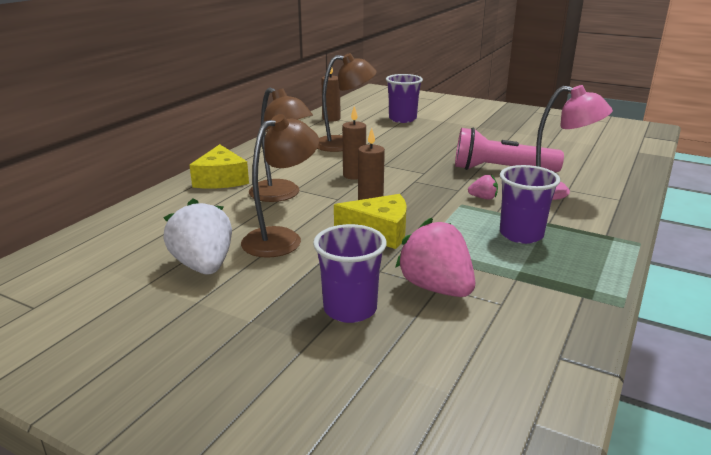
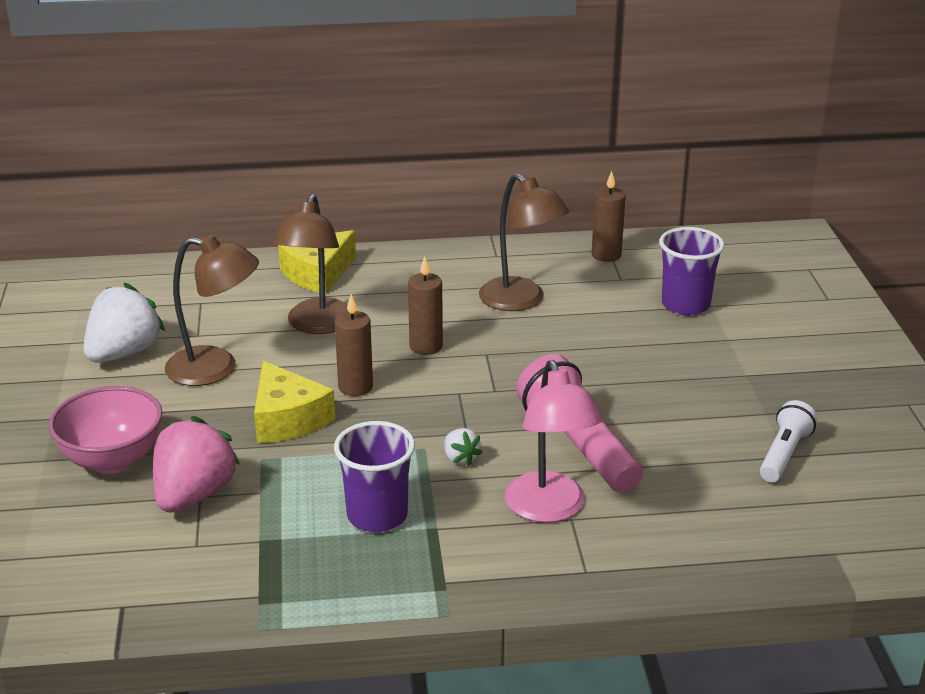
camera: 55 degrees right, 5 degrees up
(350, 309) = (112, 460): purple cup -> pink bowl
(483, 198) = (460, 458): pink strawberry -> white strawberry
(552, 138) = (784, 454): none -> white flashlight

